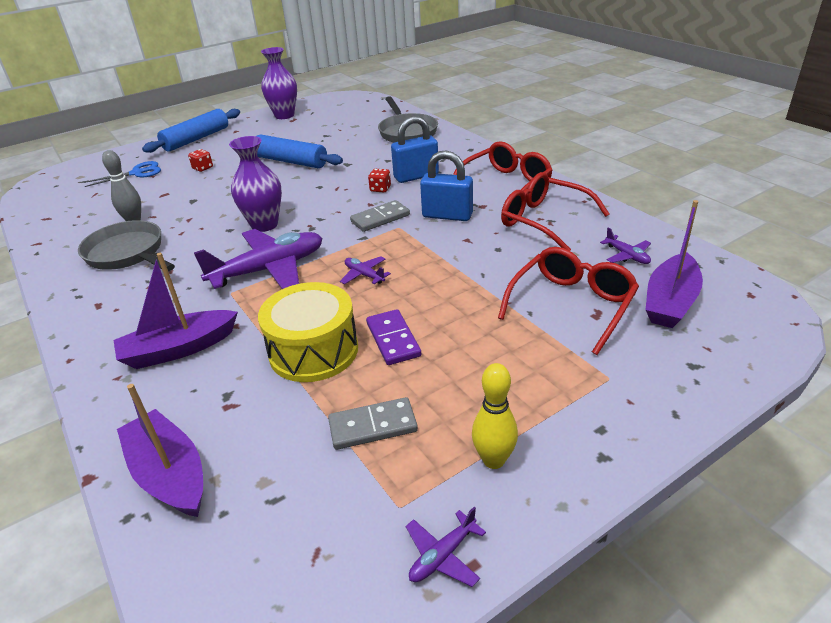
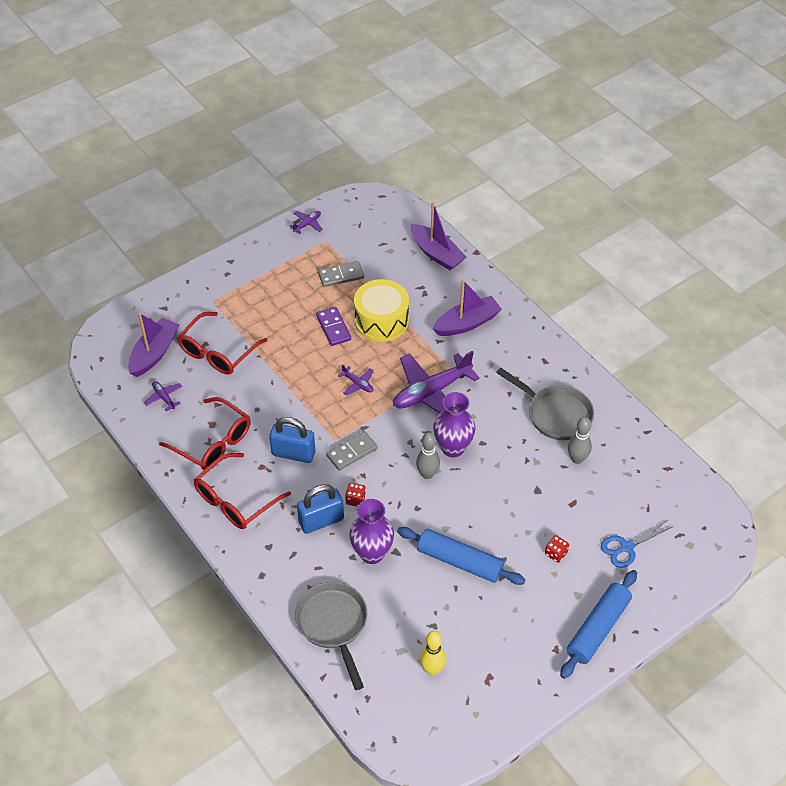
camera: 175 degrees right, 15 degrees up
(284, 115) = (504, 693): purple vase -> purple vase (372, 553)
(300, 206) = (427, 474): none -> grey bowling pin
(493, 460) = (282, 259): yellow bowling pin -> yellow bowling pin (432, 669)

